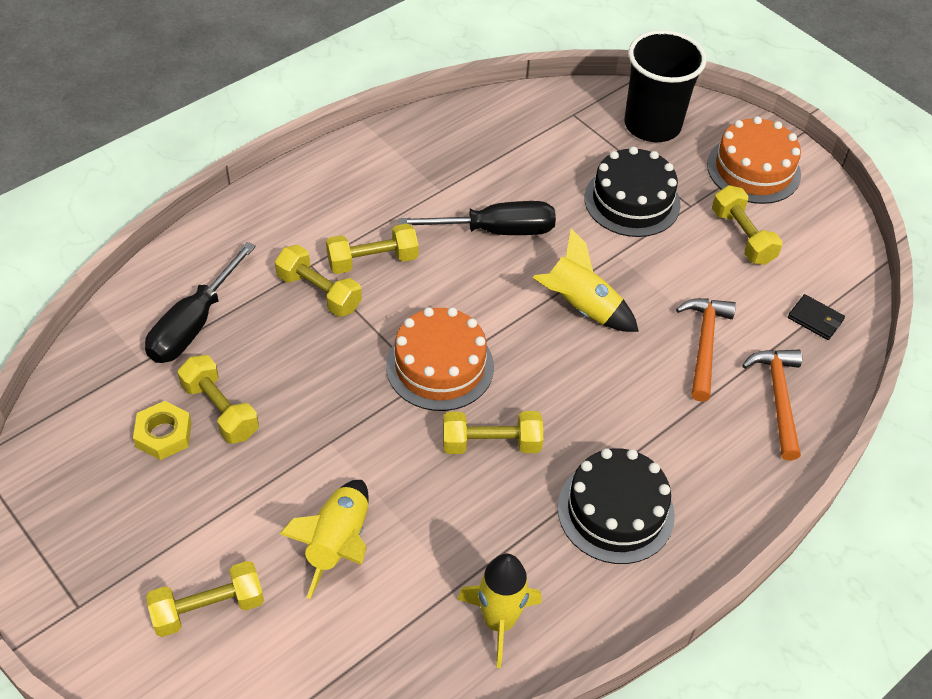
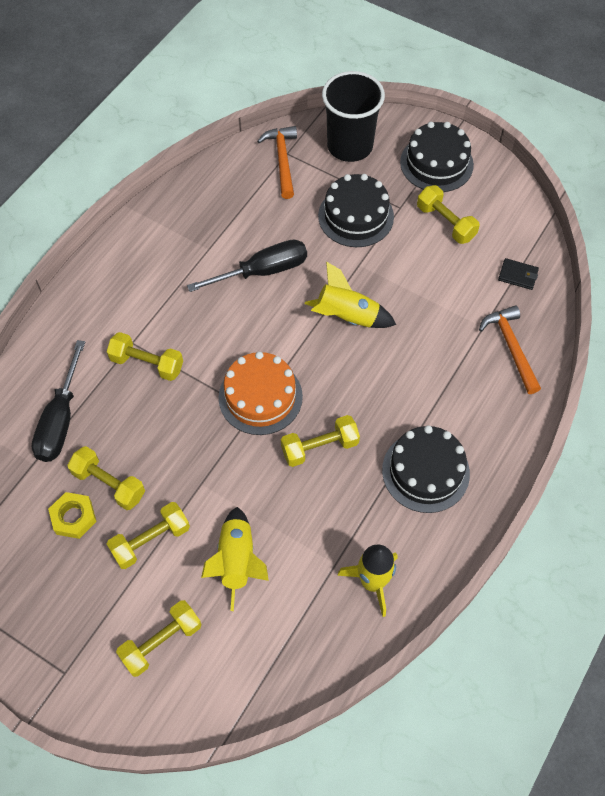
camera: 15 degrees left, 10 degrees up
(372, 260) = (178, 324): yellow dumbbell -> yellow dumbbell (151, 540)
(704, 344) = (446, 320): orange hammer -> orange hammer (282, 160)
(753, 170) = (436, 163): orange cake -> black cake

